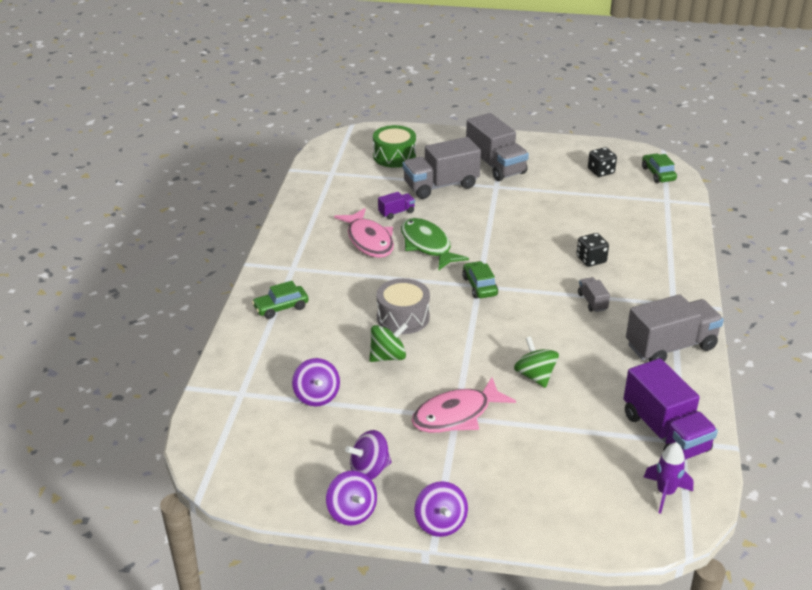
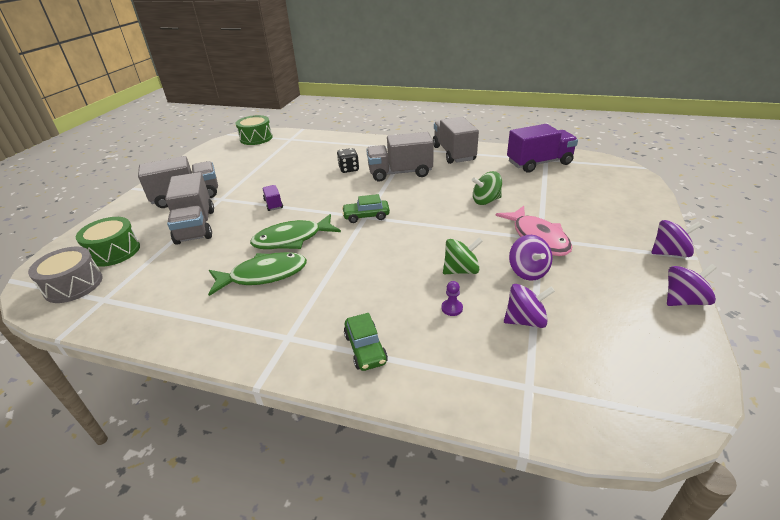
camera: 80 degrees left, 0 degrees up
(331, 351) = (452, 308): none -> purple pawn
(369, 240) = (264, 275): pink fish -> green fish
(369, 470) = (623, 288): purple spinning top -> purple spinning top (528, 271)
(388, 356) = (461, 270): green spinning top -> green spinning top turned 90 degrees clockwise
(396, 212) = (223, 255): purple truck -> purple truck (273, 204)
(403, 317) = (402, 259): grey drum -> grey drum (73, 285)
(592, 302) = (400, 173): grey truck -> grey truck, size x2.15
(601, 171) = (236, 156): black dice -> none
(658, 174) = (256, 138): green car -> green drum
(665, 493) = (595, 168): purple rocket -> none

